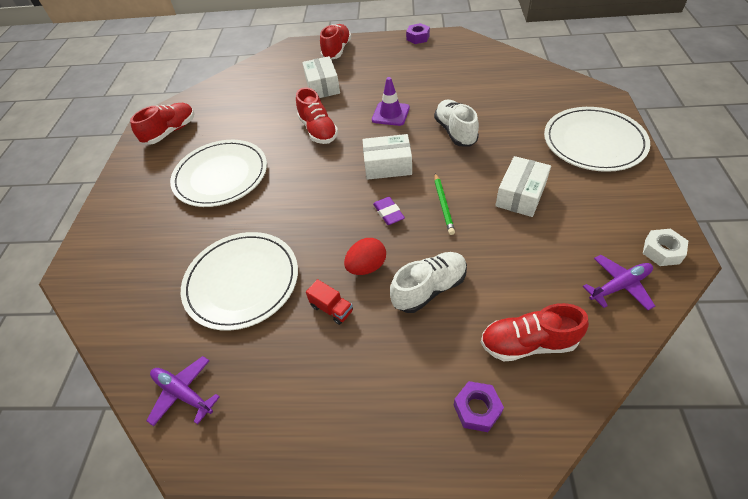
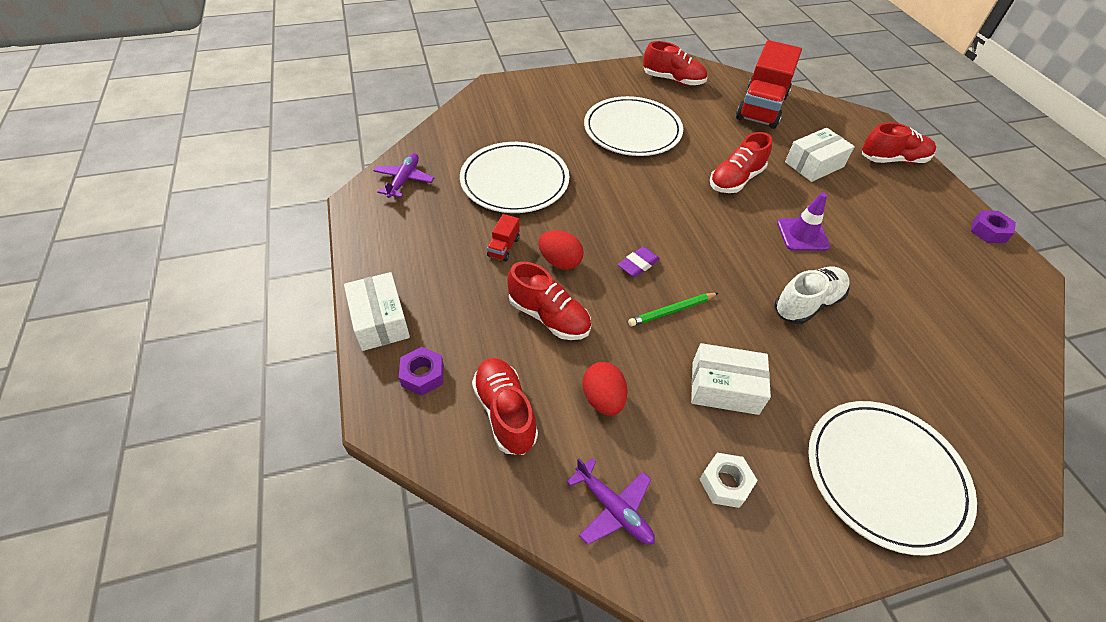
camera: 65 degrees right, 0 degrees up
(243, 92) = (761, 107): none -> red truck
(387, 166) = (710, 250): white box -> white box (380, 321)
(429, 289) = (549, 317): white shoe -> red shoe
(522, 269) = (603, 399): none -> red egg
(662, 251) = (693, 567): white nut -> white nut (725, 483)

